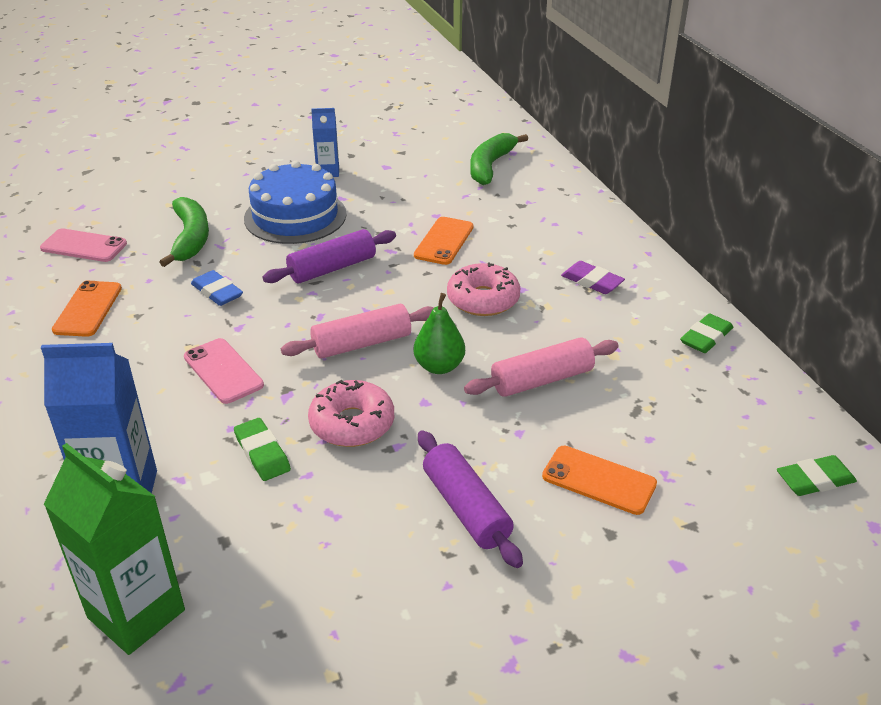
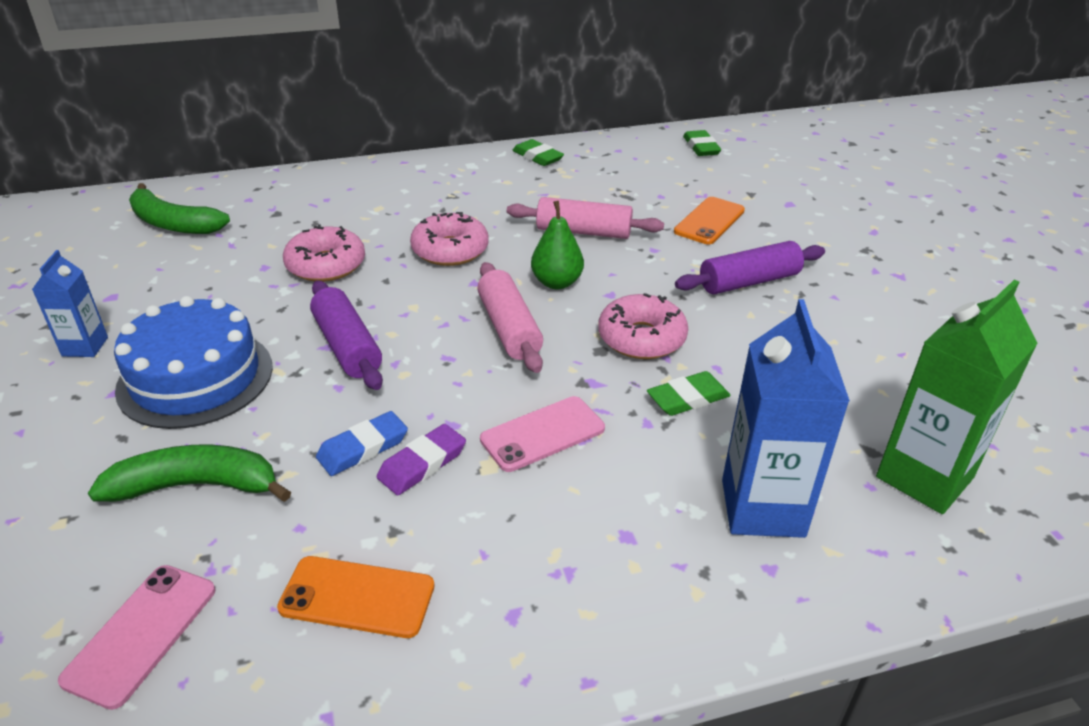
camera: 85 degrees left, 0 degrees up
(444, 241) = (326, 265): orange phone -> pink donut
(541, 379) = (583, 232): pink rolling pin -> pink rolling pin turned 60 degrees counterclockwise
(592, 281) = (440, 192): purple eraser -> purple eraser (422, 464)

